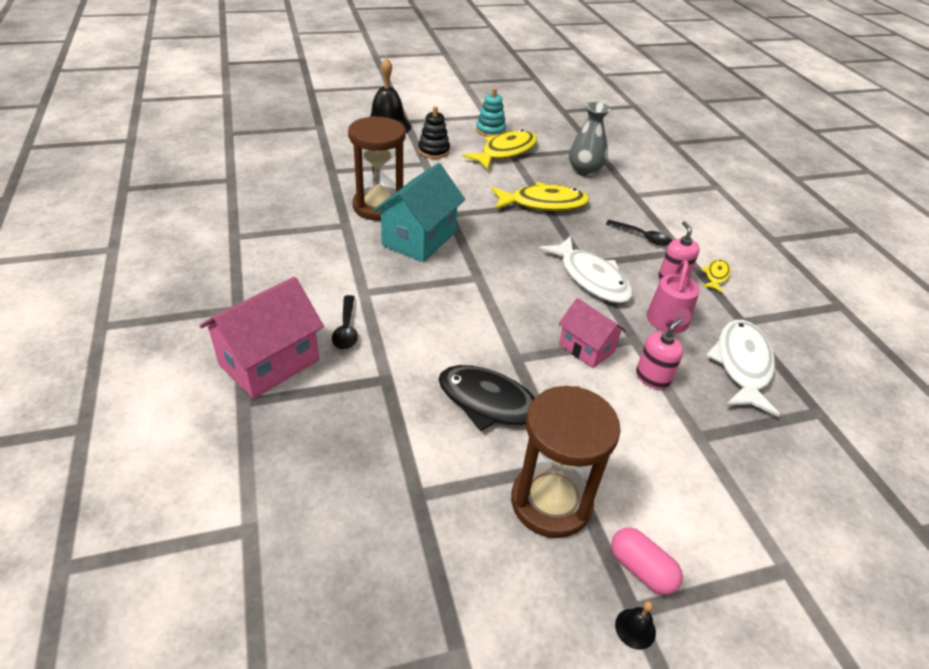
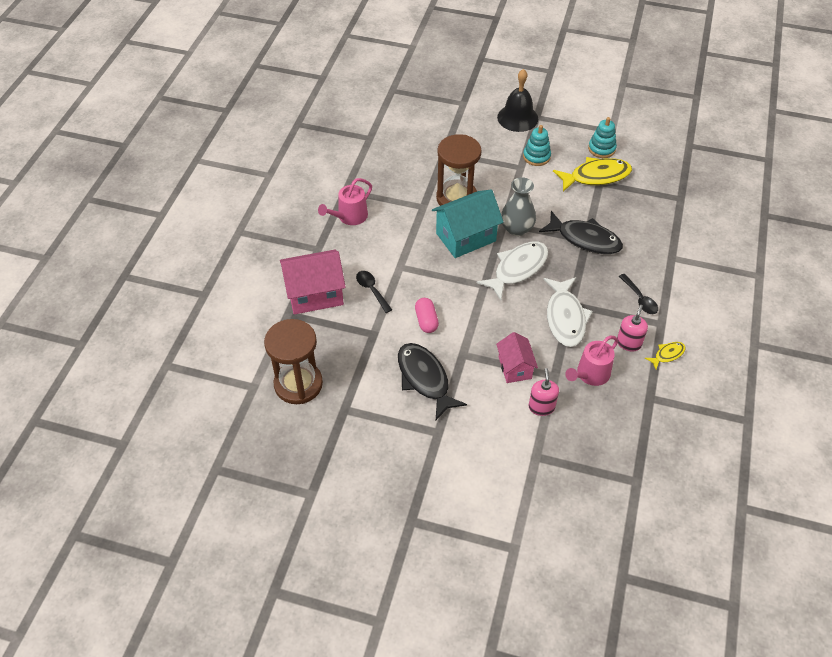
camera: 35 degrees right, 10 degrees up
(259, 261) = (349, 217): none -> pink watering can
(346, 329) = (372, 290): black spoon -> black spoon turned 120 degrees clockwise
(433, 151) = (536, 156): black stacking toy -> turquoise stacking toy
(543, 204) = (585, 239): yellow fish -> black fish
(551, 502) = (412, 448): brown hourglass -> brown hourglass (298, 384)
(584, 171) = (649, 218): grey vase -> grey vase (516, 229)
(635, 628) = (404, 528): black bell -> none
(641, 569) = (432, 505): pink capsule -> pink capsule (426, 321)
(652, 378) = (541, 407): pink soap dispenser -> pink soap dispenser turned 75 degrees counterclockwise
(742, 365) = (614, 427): white fish -> white fish (517, 269)

